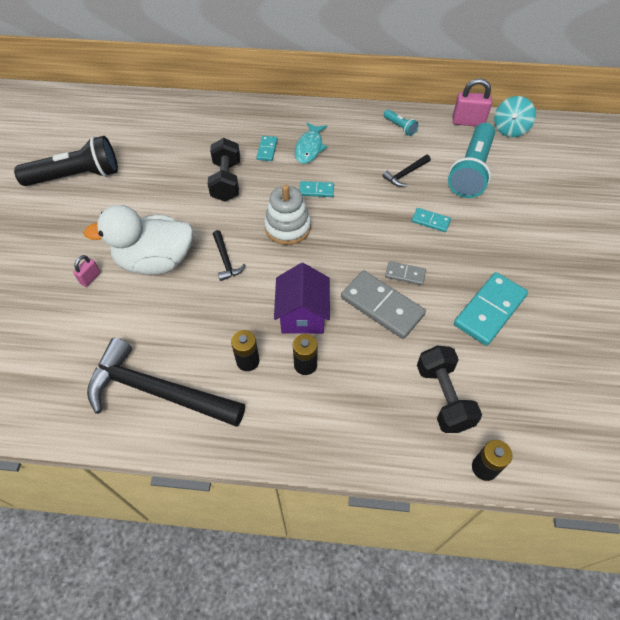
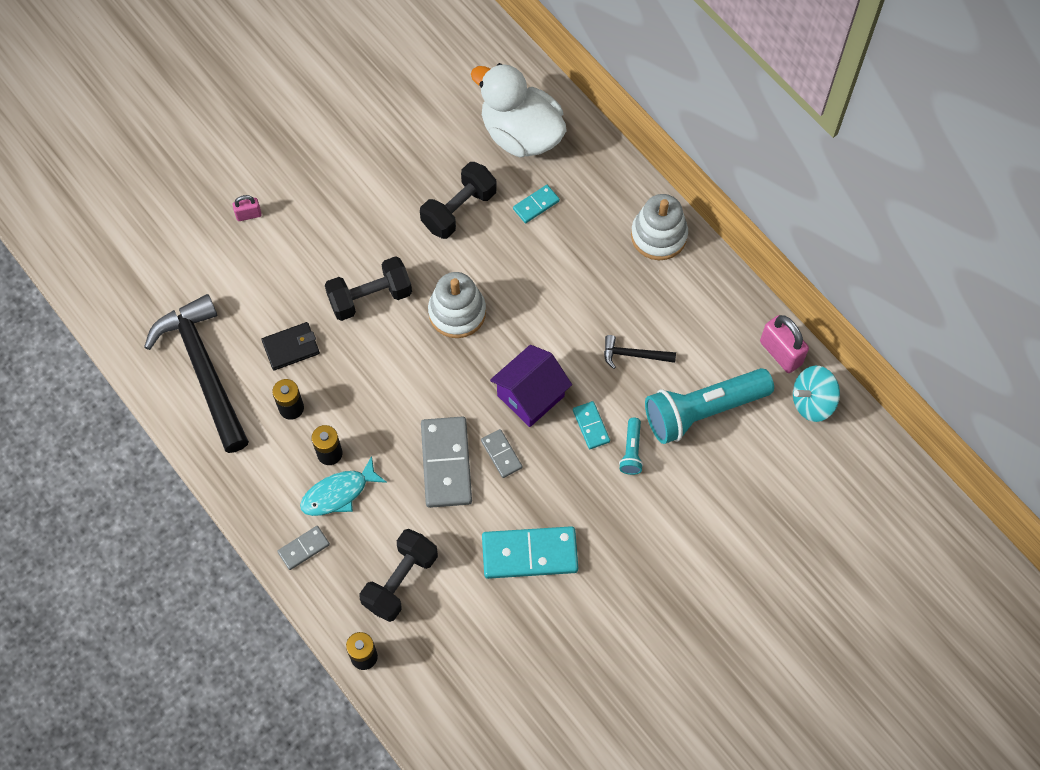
camera: 45 degrees right, 10 degrees up
(77, 176) = (335, 84): black flashlight -> none
(156, 261) = (314, 245): white duck -> white duck (521, 134)
(206, 327) = (291, 347): none -> black wallet
(226, 260) = (370, 297): black hammer -> black dumbbell
(302, 315) = (375, 409): purple house -> purple house (531, 396)
(309, 148) = (579, 239): turquoise fish -> turquoise fish (338, 493)
(316, 190) = (528, 296): turquoise domino -> none
(346, 119) = (658, 235): none -> white stacking toy
(360, 439) = (303, 548): none -> grey domino
(400, 127) = (700, 295): turquoise flashlight -> turquoise flashlight (631, 451)

